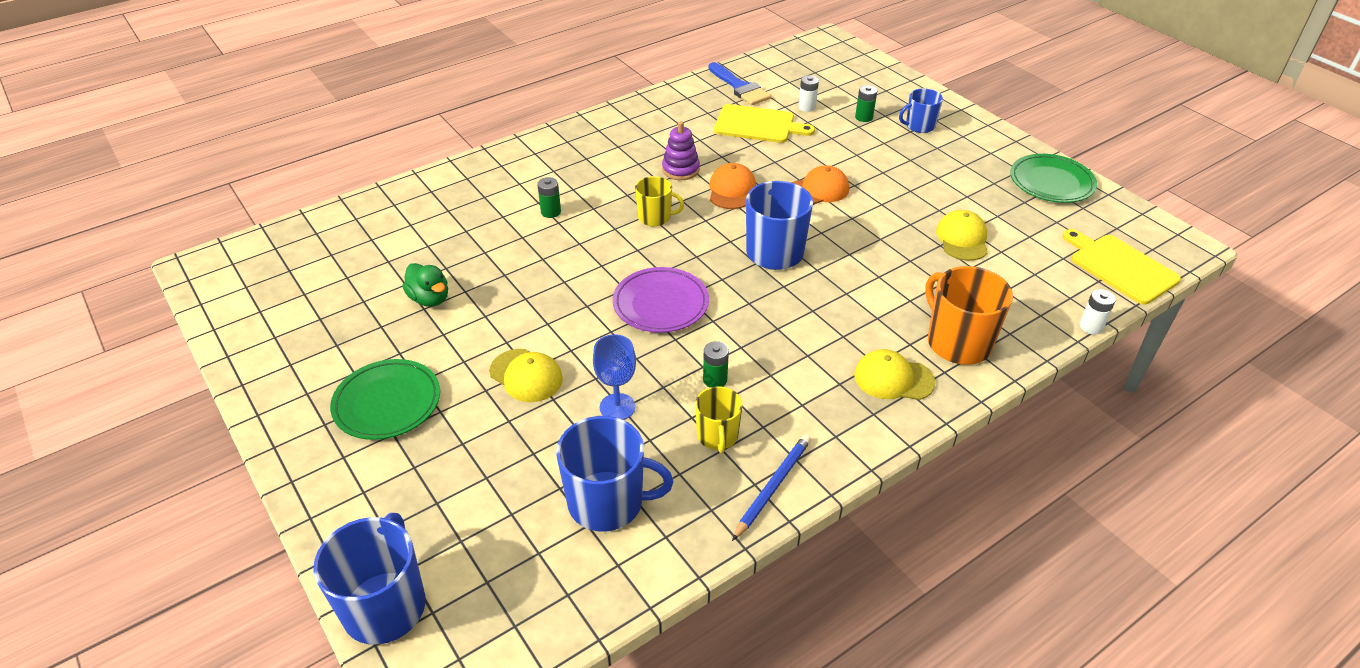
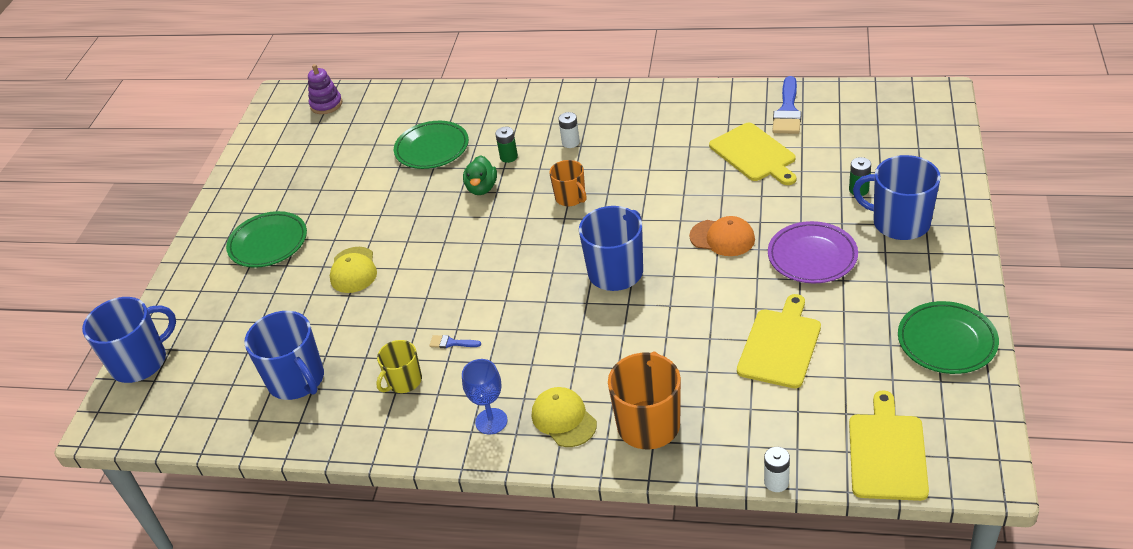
camera: 50 degrees right, 0 degrees up
(430, 299) = (365, 185): green duck -> green duck (482, 188)
(460, 238) = (432, 148): none -> green plate
(617, 407) = (375, 324): blue goblet -> blue goblet (491, 421)
(655, 217) = (571, 198): yellow mug -> orange mug
(660, 304) = (489, 268): purple plate -> purple plate (812, 256)
(680, 170) = (640, 166): purple stacking toy -> purple stacking toy (326, 104)
(715, 380) = (451, 343): green battery -> blue brush
(732, 190) = (654, 203): orange cap -> none
(772, 487) = (390, 436): blue pencil -> none
(807, 107) = (820, 156): white battery -> white battery (570, 142)
(919, 126) = (899, 222): blue mug -> blue mug, size x1.69
(962, 239) = (780, 345): yellow cap -> yellow cutting board

